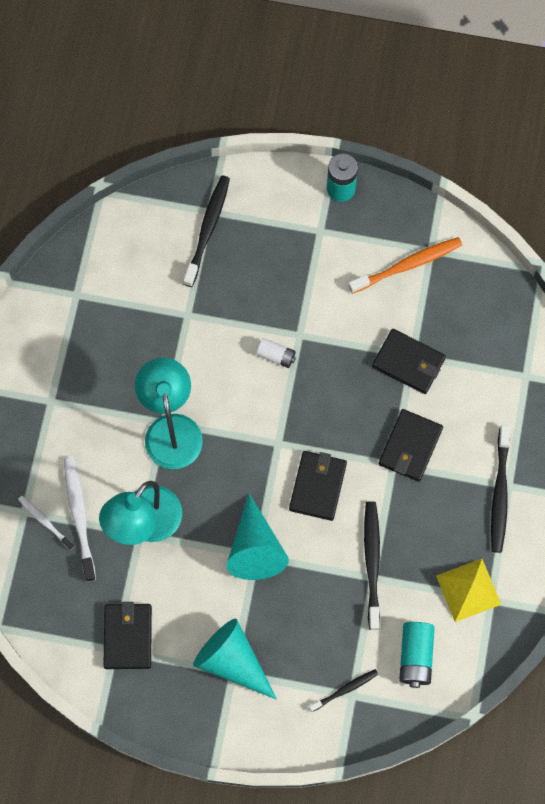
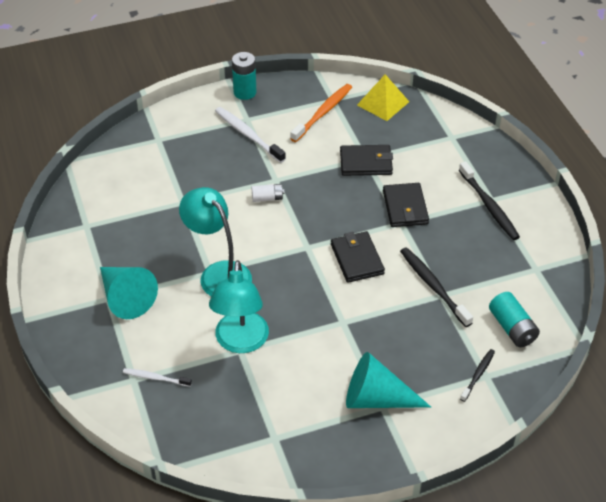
camera: 30 degrees left, 25 degrees down
(79, 515) = (182, 361): white toothbrush -> white toothbrush (248, 134)
(128, 636) = (279, 423): black wallet -> none
(208, 229) = (163, 149): black toothbrush -> none
(255, 548) = (339, 317): turquoise cone -> turquoise cone (125, 298)
(468, 589) = (515, 270): yellow pyramid -> yellow pyramid (383, 103)

